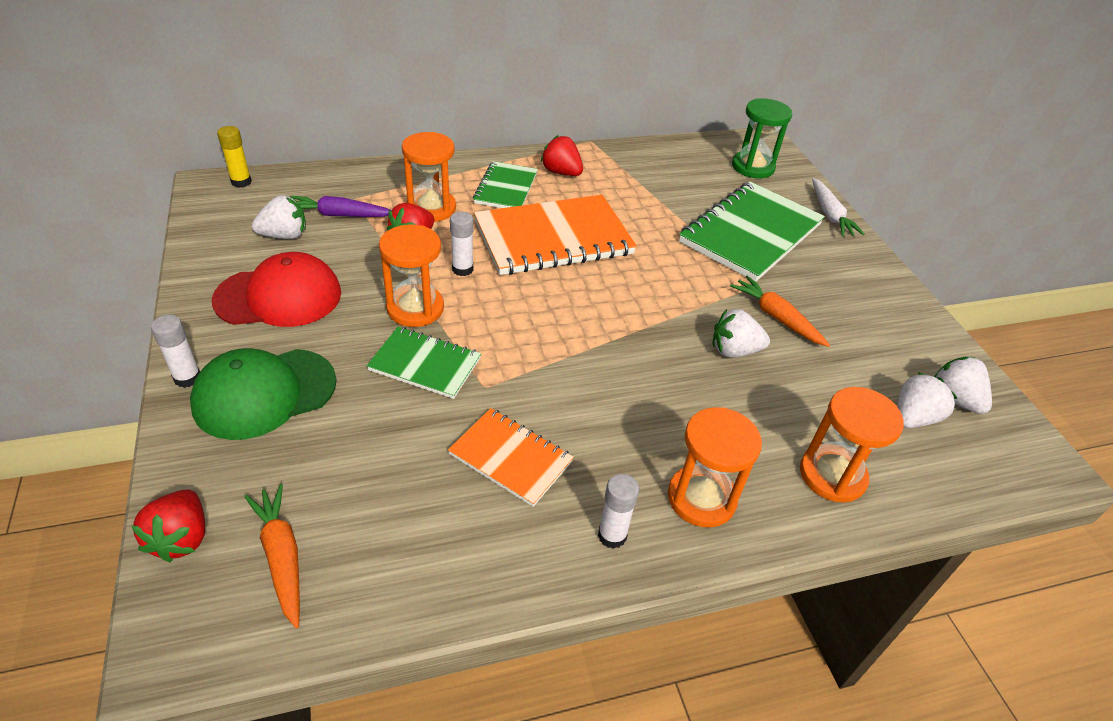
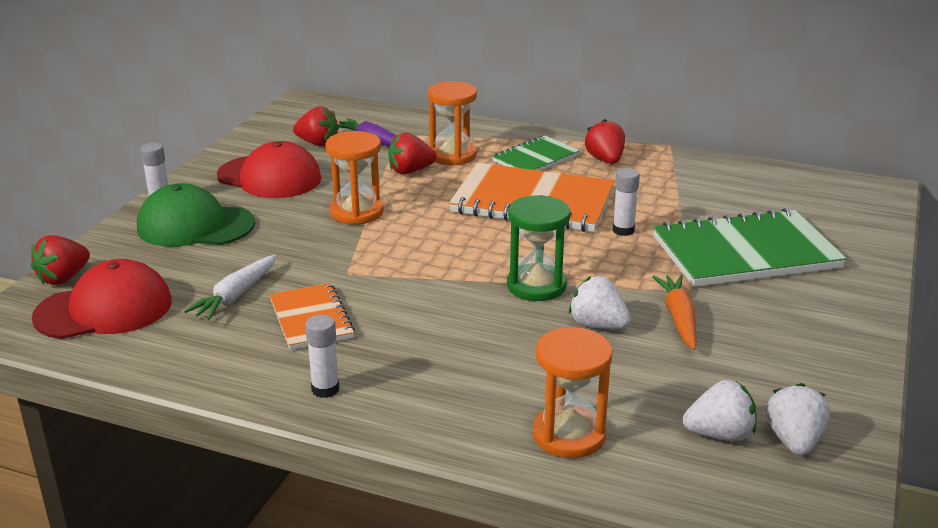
camera: 40 degrees right, 15 degrees down
(241, 182) = (327, 104): yellow glue stick -> none
(282, 557) = (104, 309): orange carrot -> red cap
(284, 235) = (317, 143): white strawberry -> red strawberry
(425, 364) = (320, 246): green notebook -> none
(462, 269) = (425, 200): white glue stick -> white glue stick (623, 230)
(701, 498) = (426, 399): orange hourglass -> none
(753, 167) = (829, 205): green hourglass -> green hourglass (536, 286)
(830, 215) = (869, 265): white carrot -> white carrot (236, 295)

